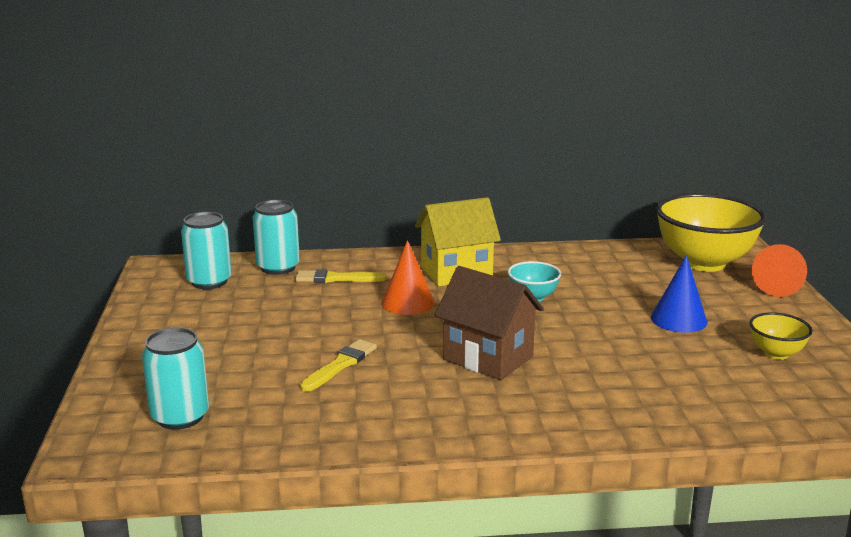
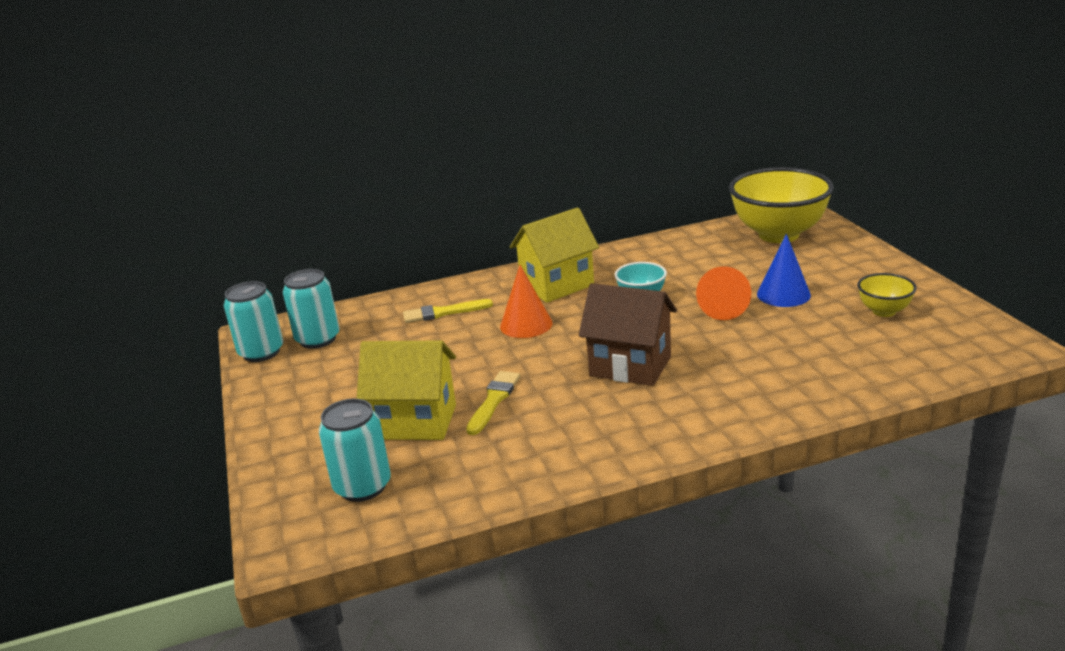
camera: 10 degrees left, 5 degrees up
(258, 370) = (415, 422): none -> yellow house
(278, 267) = (380, 311): turquoise can -> turquoise can (261, 352)
(778, 286) = (854, 246): orange cone -> orange cone (724, 307)

